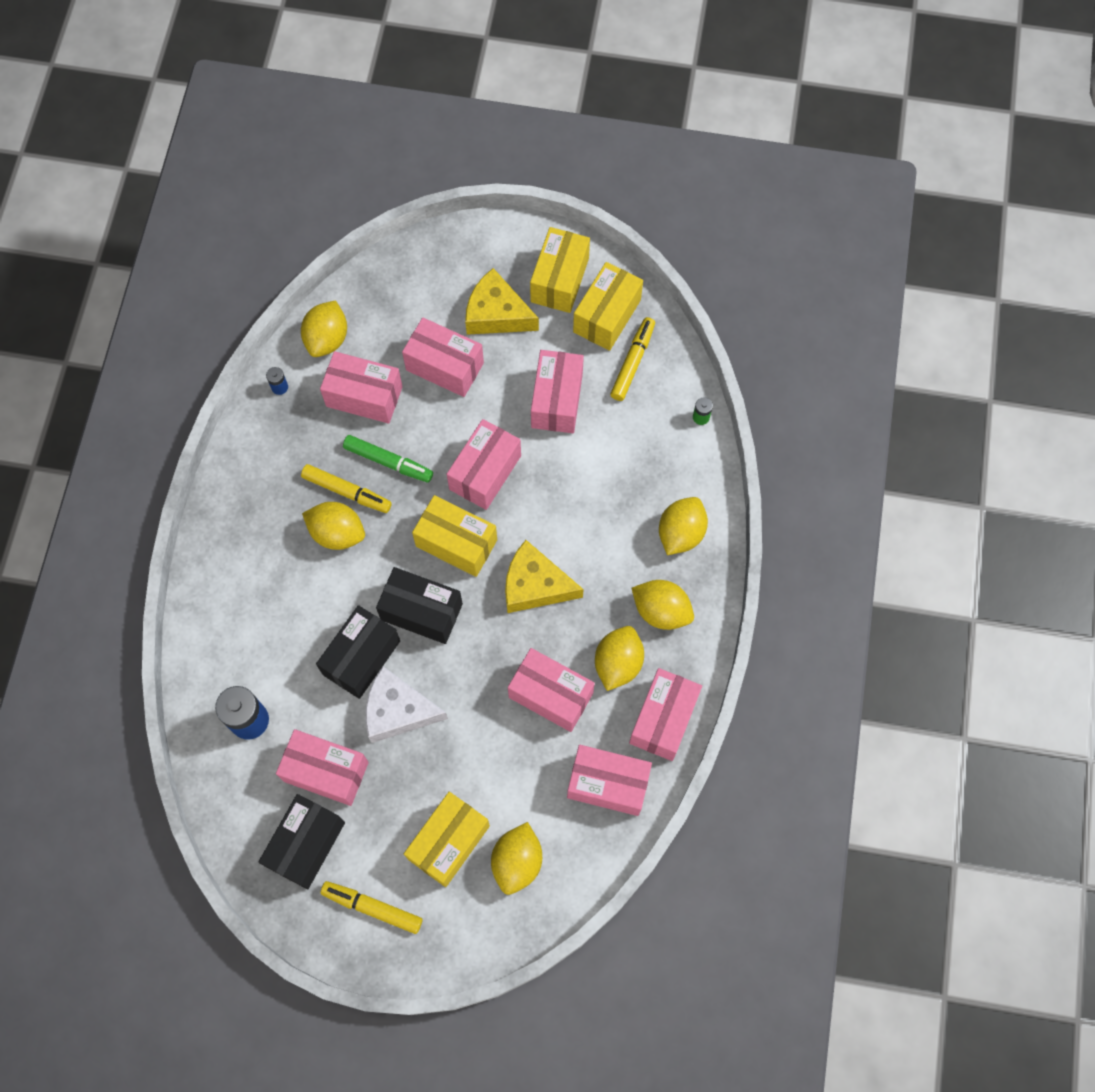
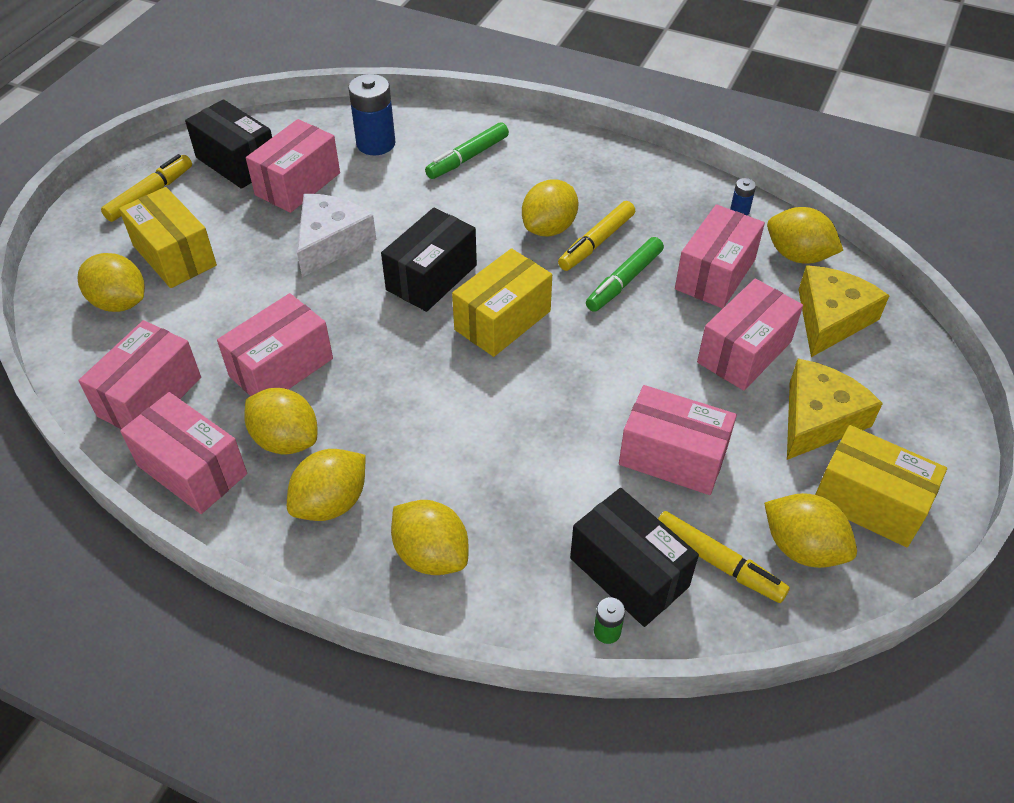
camera: 105 degrees right, 20 degrees down
(253, 628) = (467, 158): none -> green marker
(361, 657) = (401, 224): black box -> black box (629, 572)
(485, 472) = (586, 363): pink box -> none
(535, 585) = (421, 381): yellow cheese -> yellow cheese (831, 318)
(607, 316) = (802, 548): yellow box -> yellow lemon

